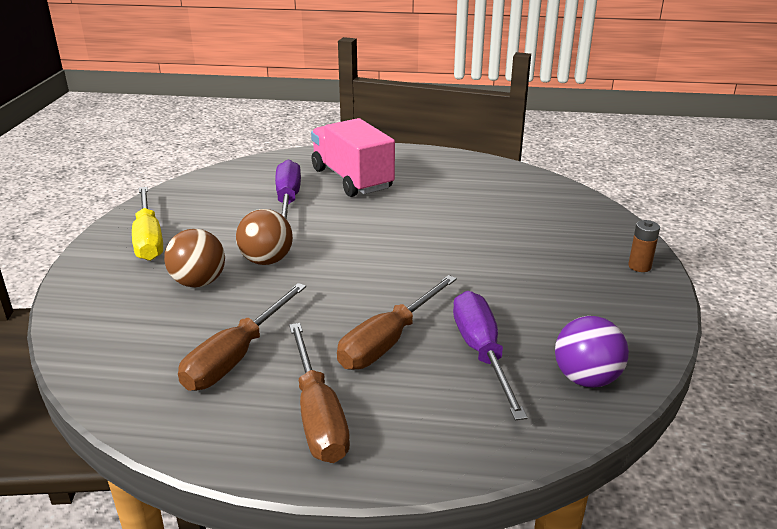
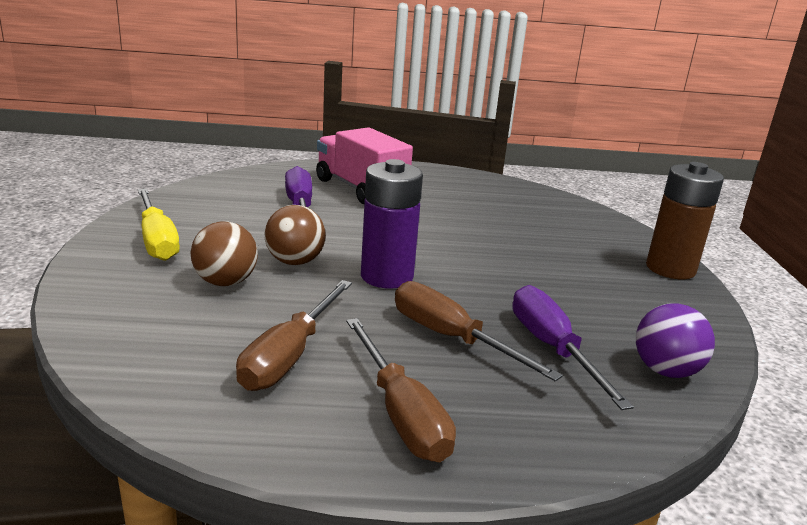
camera: 10 degrees left, 5 degrees down
(348, 276) = (387, 276): none -> purple battery
(388, 341) = (451, 338): brown screwdriver -> brown screwdriver turned 105 degrees clockwise
(639, 266) = (670, 269): brown battery -> brown battery, size x2.18

